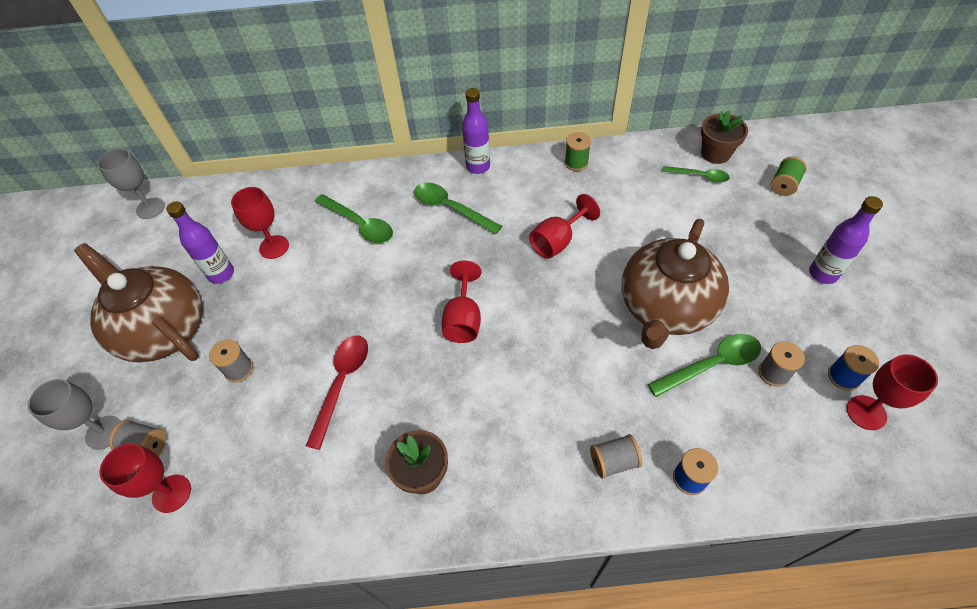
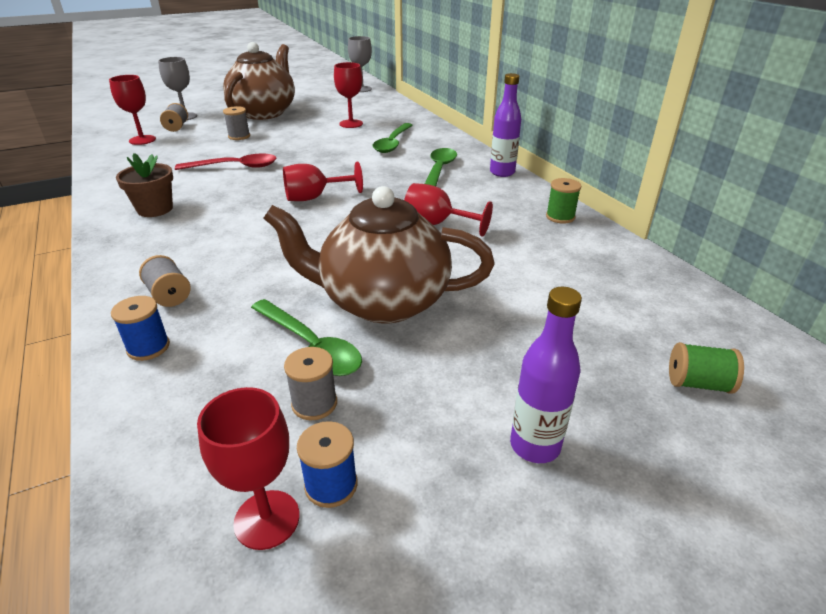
camera: 65 degrees right, 20 degrees down
(221, 274) = (317, 116): purple bottle -> none
(700, 176) = (629, 301): green spoon -> none
(715, 153) = (689, 309): brown flower pot -> none

